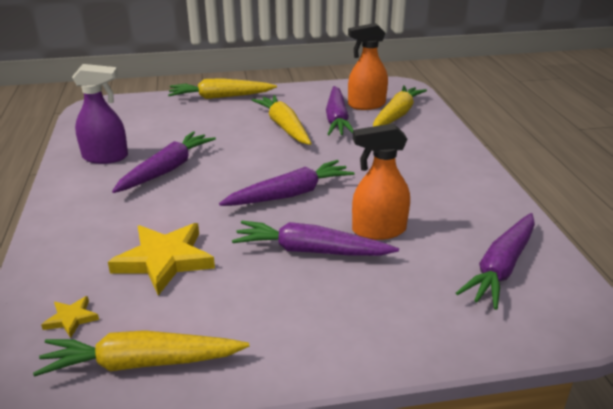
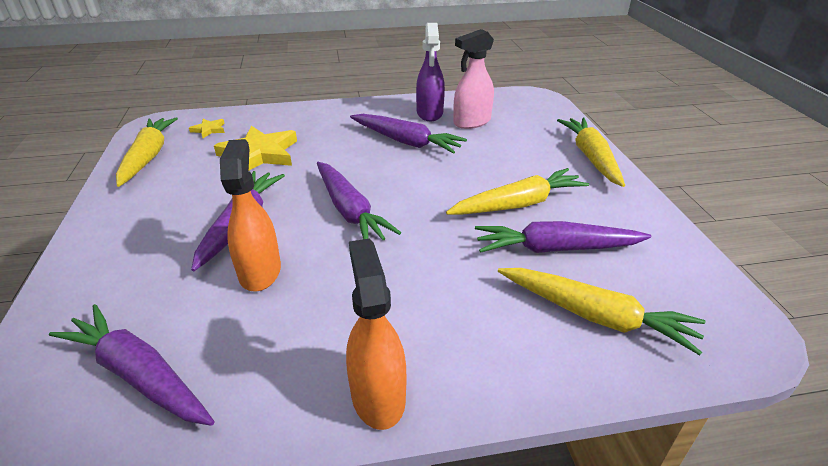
camera: 90 degrees right, 5 degrees up
(137, 137) = (471, 122): none -> pink spray bottle
(366, 105) = (624, 282): orange spray bottle -> orange spray bottle (378, 395)

